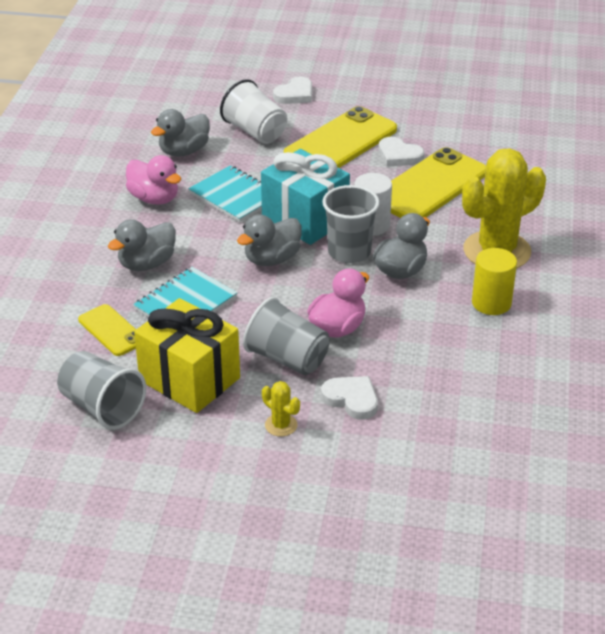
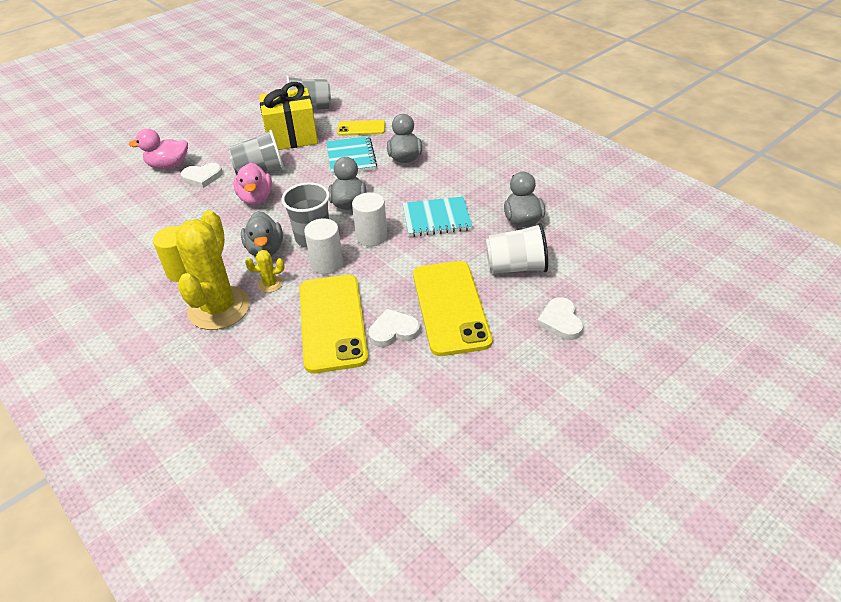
camera: 130 degrees right, 5 degrees up
(154, 198) = (473, 185): pink duck -> pink duck (168, 165)
(281, 425) = (222, 149): yellow cactus -> yellow cactus (270, 284)
(305, 219) = (371, 236): turquoise gift -> white cylinder

